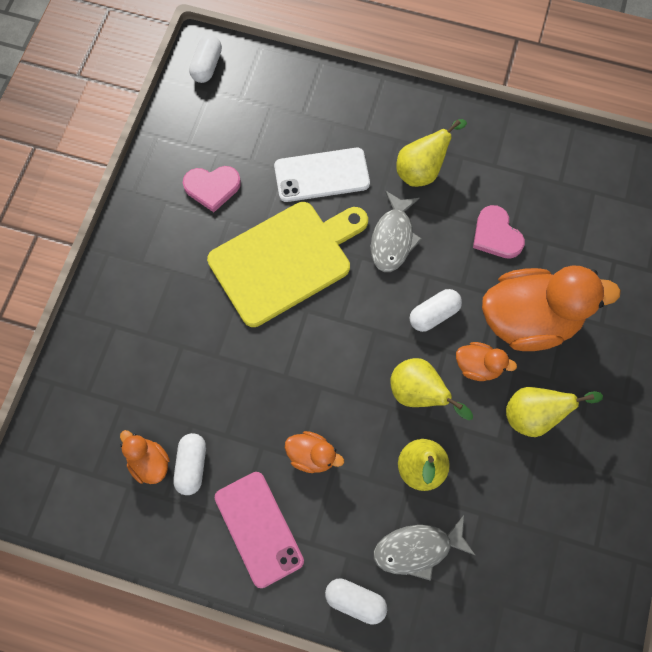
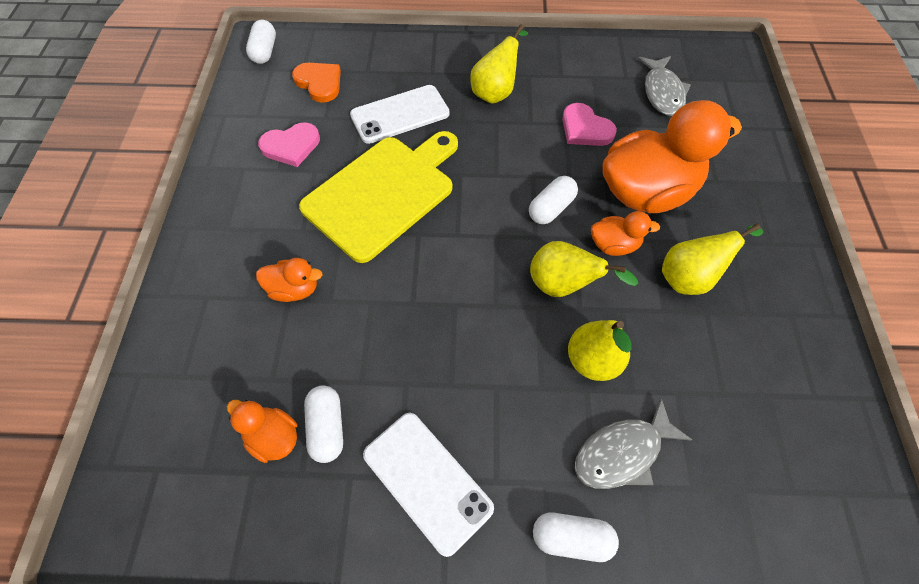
camera: 15 degrees left, 10 degrees down
(253, 118) = (319, 83): none -> orange heart
(258, 529) = (427, 481): pink phone -> white phone
(312, 455) = (467, 378): orange duck -> orange duck (294, 289)
(393, 238) = (487, 152): grey fish -> grey fish (662, 92)

